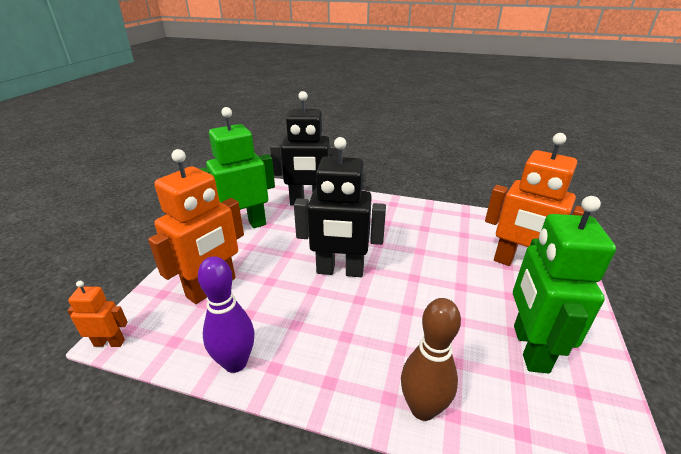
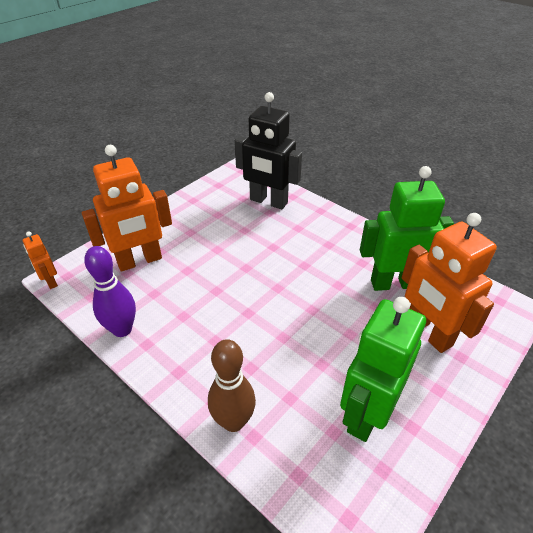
camera: 25 degrees right, 10 degrees up
(109, 342) = (50, 281): orange robot -> orange robot turned 150 degrees counterclockwise
(245, 226) = (198, 211): green robot -> green robot (393, 283)
(340, 271) = (250, 280): black robot -> none

